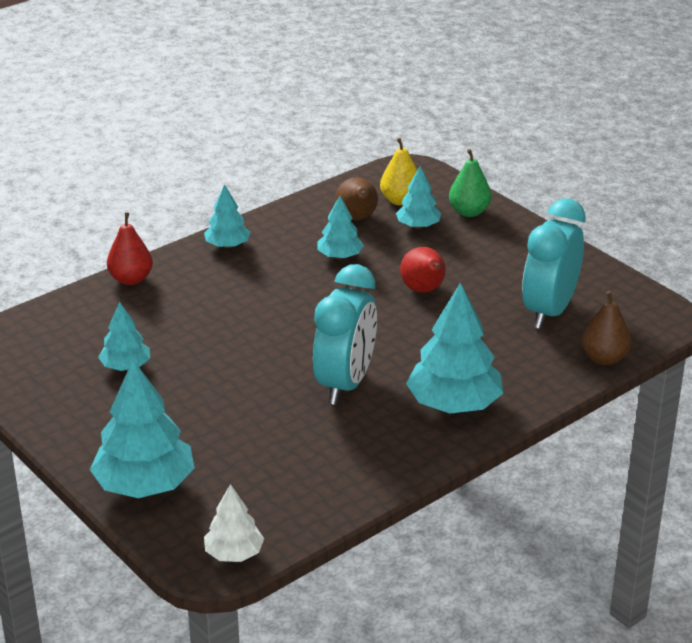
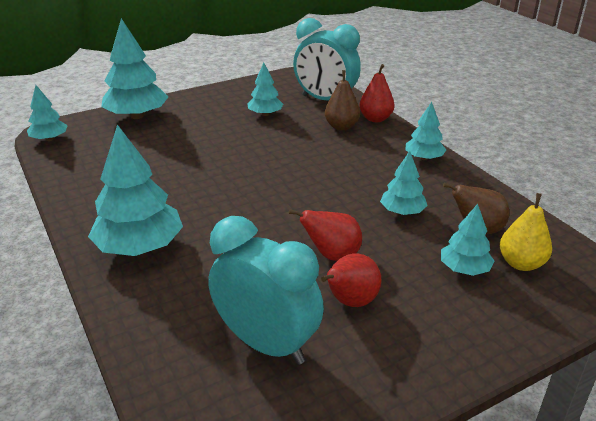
camera: 100 degrees right, 0 degrees up
(234, 553) = (49, 139): white tree -> turquoise tree
(345, 384) = (200, 195): turquoise clock -> turquoise clock (325, 100)
(469, 212) = (501, 315): green pear -> none
(483, 277) = (350, 302): none -> red pear
(604, 358) = (154, 372): brown pear -> brown pear (341, 127)

